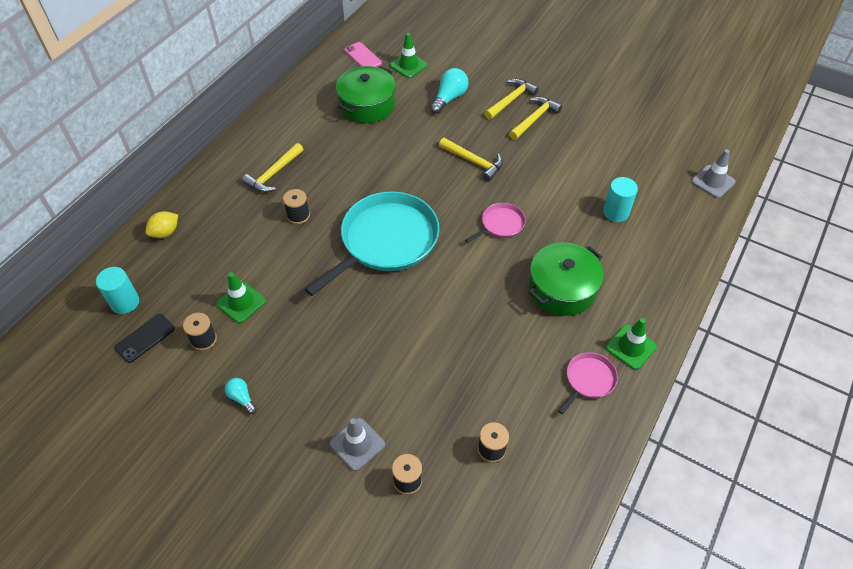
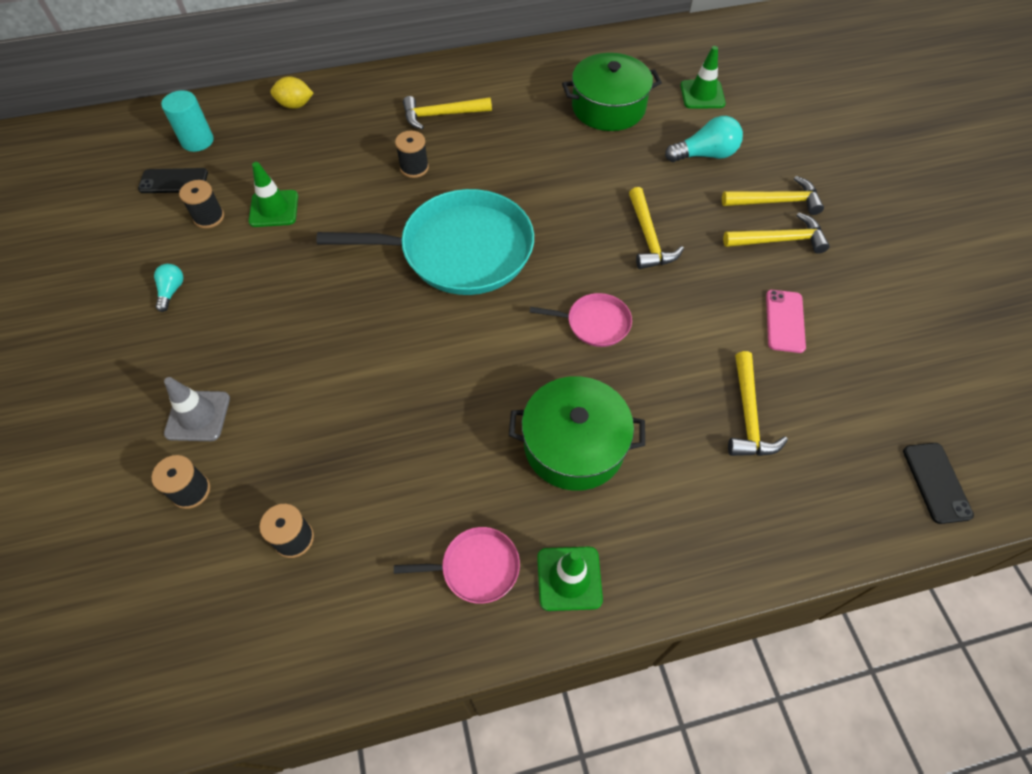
camera: 45 degrees right, 5 degrees up
(362, 56) = (664, 58): pink phone -> pink phone (785, 321)
(615, 212) = (748, 415): turquoise cylinder -> yellow hammer
(713, 181) = (936, 482): grey traffic cone -> black phone

